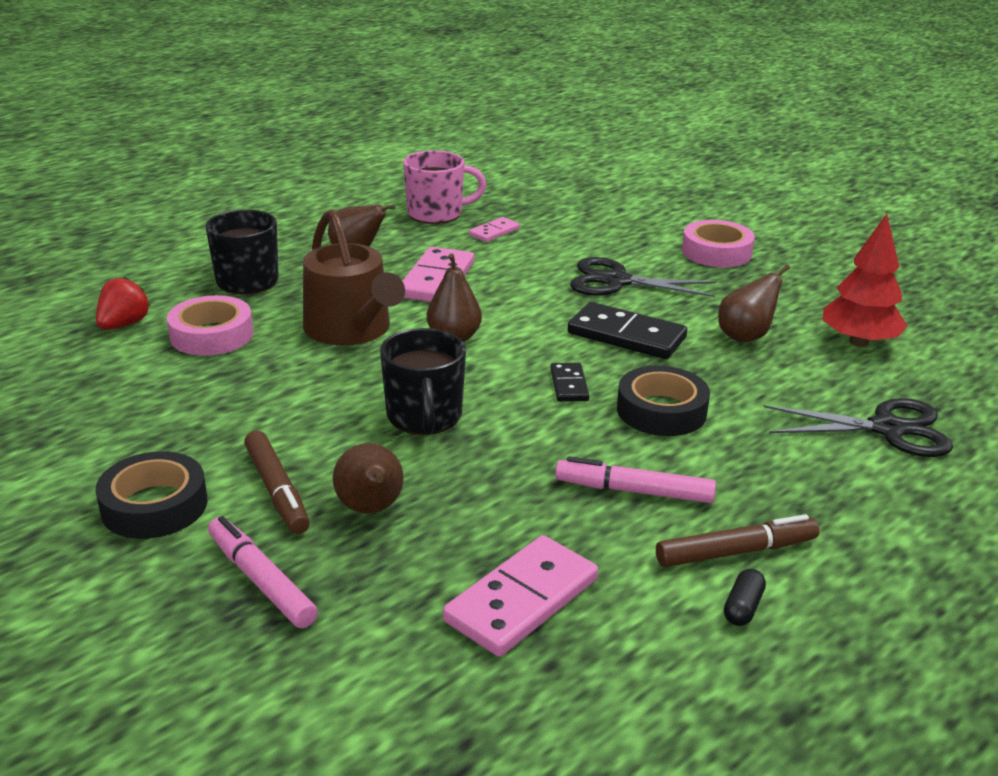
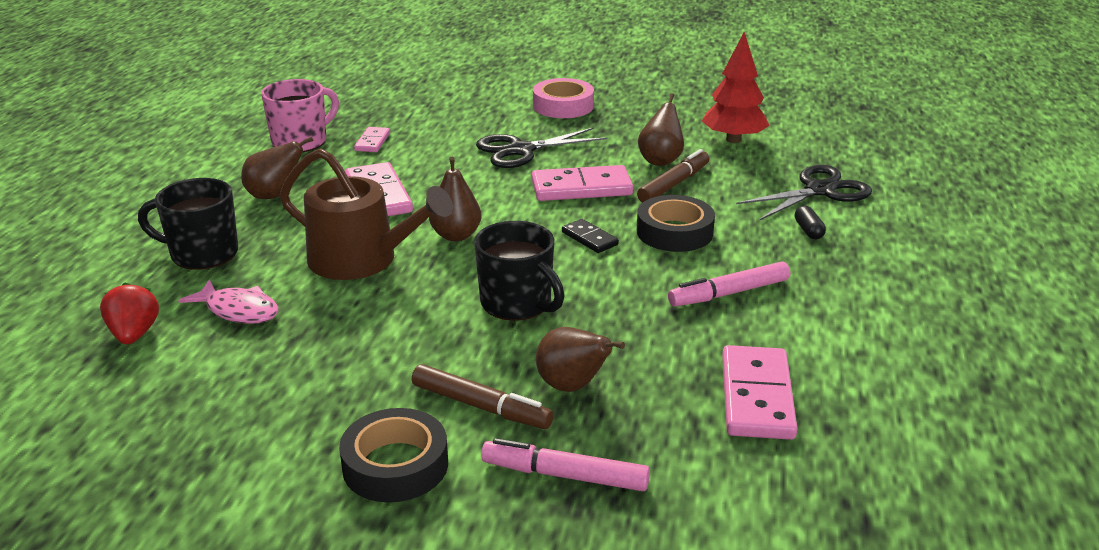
camera: 35 degrees left, 0 degrees up
(211, 335) = (238, 310): pink tape -> pink fish
(626, 335) = (581, 188): black domino -> pink domino
(736, 552) = (837, 304): brown marker -> brown marker (674, 184)
(743, 608) = (884, 337): black capsule -> black capsule (808, 231)

